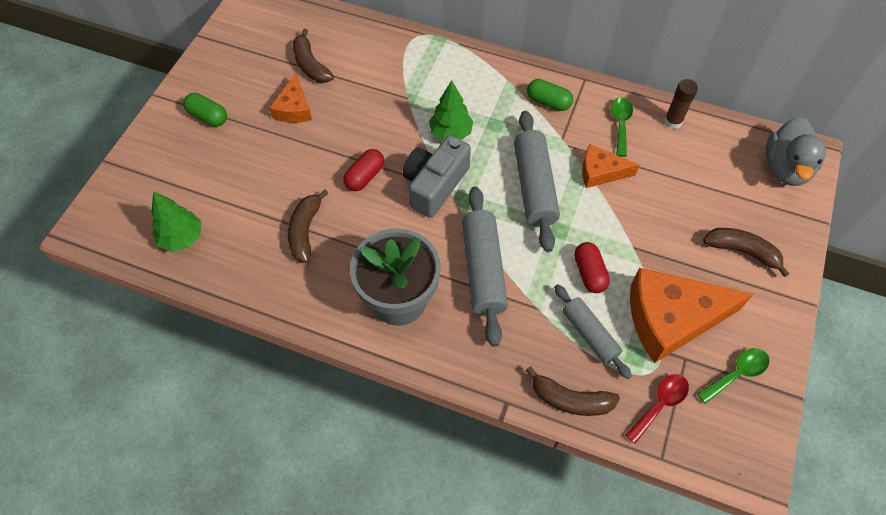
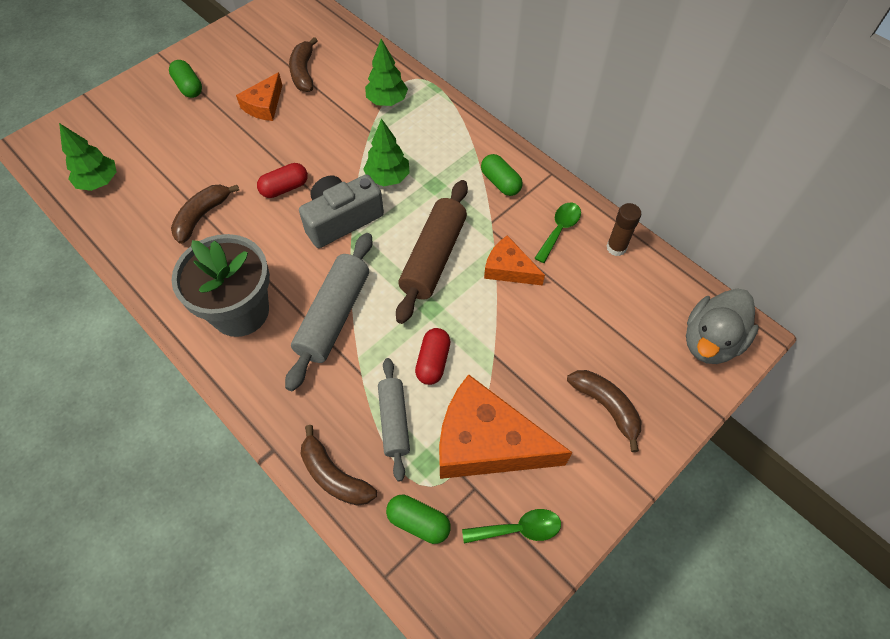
camera: 25 degrees right, 0 degrees up
(405, 65) = (387, 101): none -> green tree
(534, 187) = (433, 257): grey rolling pin -> brown rolling pin
(660, 404) = (418, 522): red spoon -> green capsule

